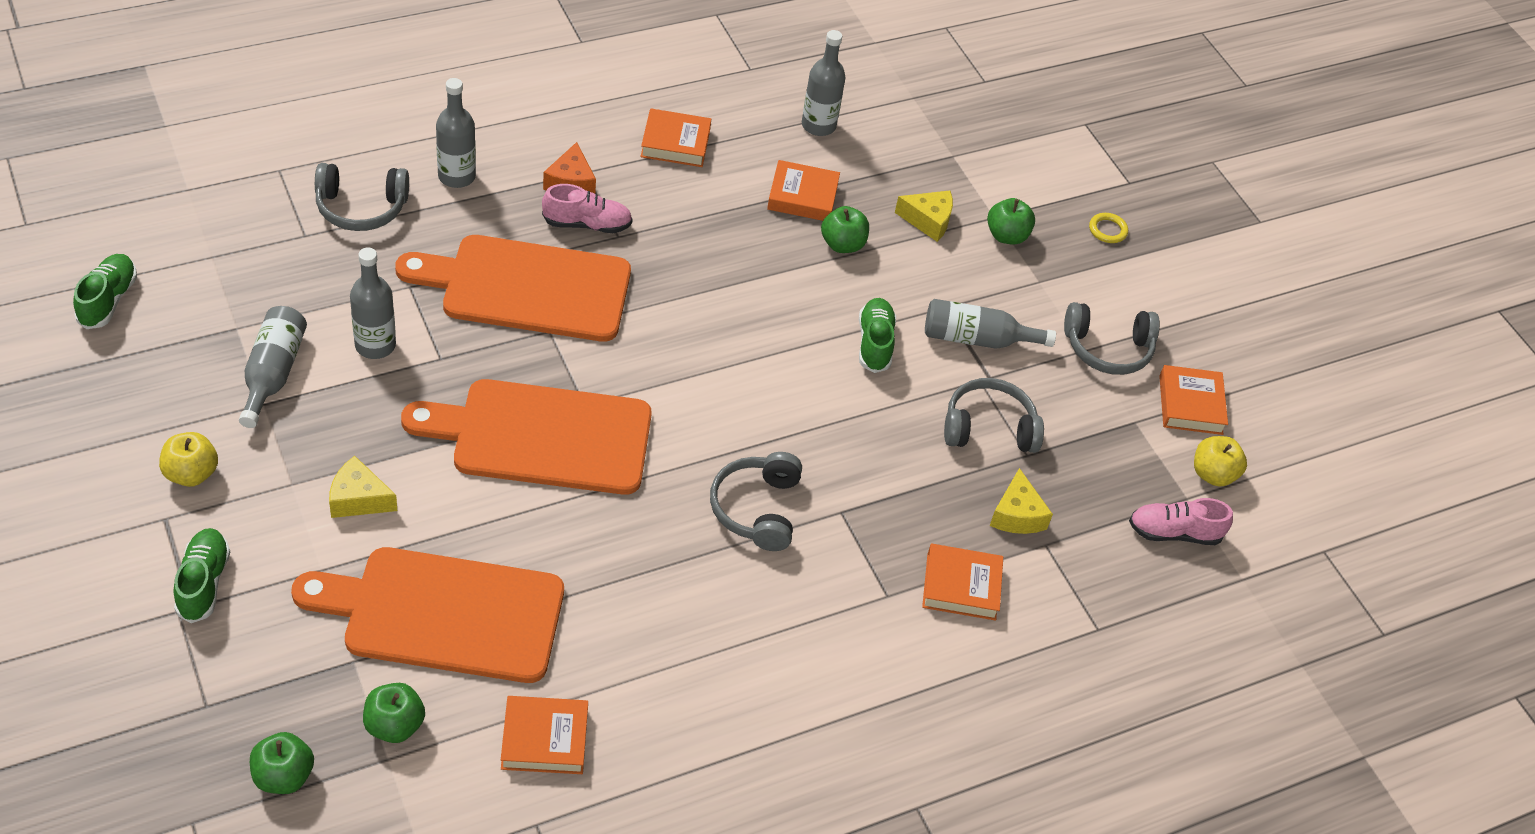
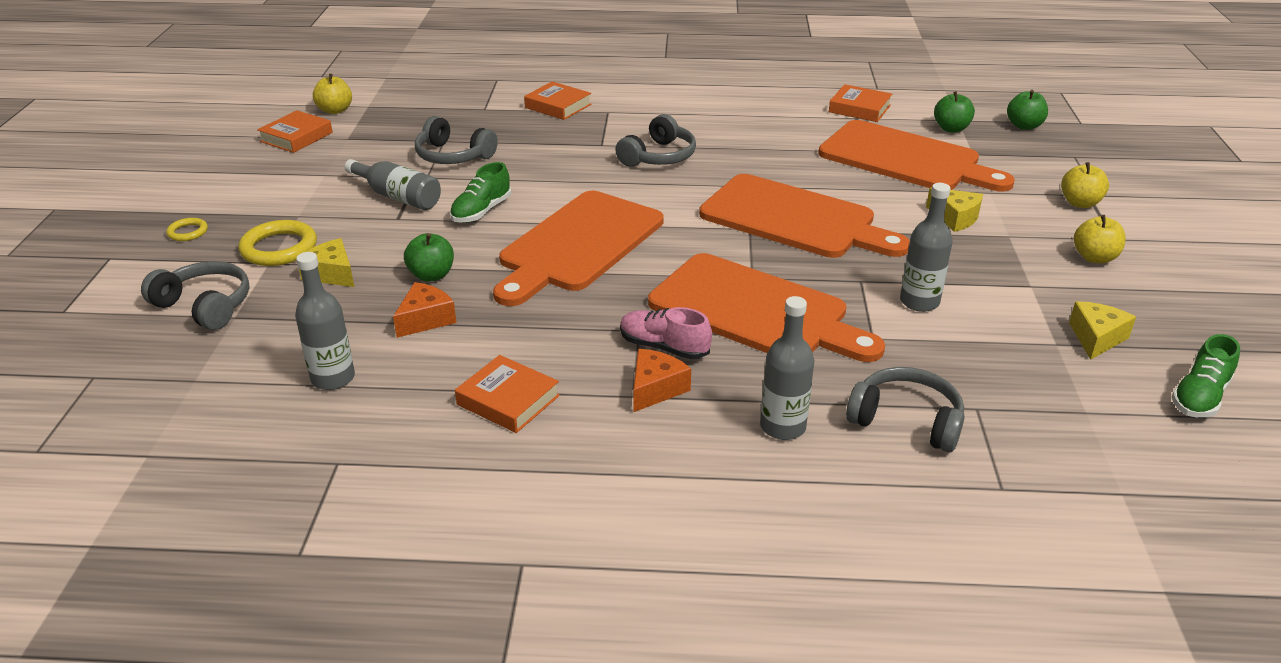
camera: 145 degrees left, 15 degrees down
(203, 583) = (1080, 203): green shoe -> yellow apple
(273, 373) = (1020, 303): grey bottle -> none
(742, 324) = (578, 245): none -> orange cutting board
(802, 196) = (425, 319): orange book -> orange cheese
(1006, 236) = (279, 248): green apple -> yellow ring
(1017, 515) = (486, 121): yellow cheese -> yellow cheese (1096, 338)
(1107, 349) = (307, 171): grey headphones -> grey headphones (205, 306)
(1174, 533) = (398, 97): pink shoe -> none

